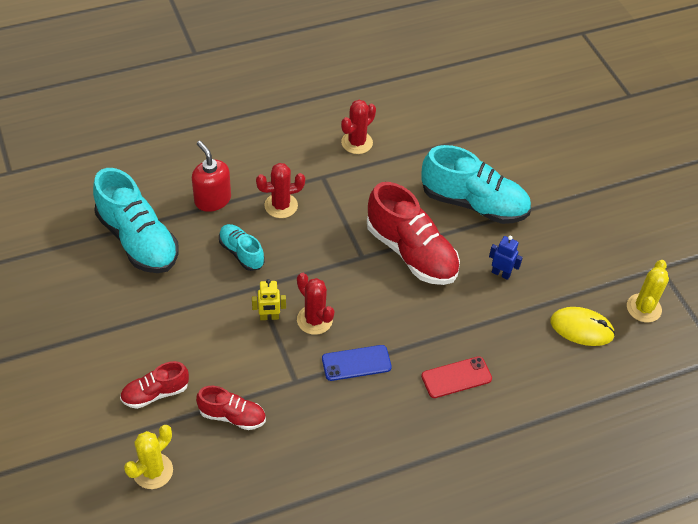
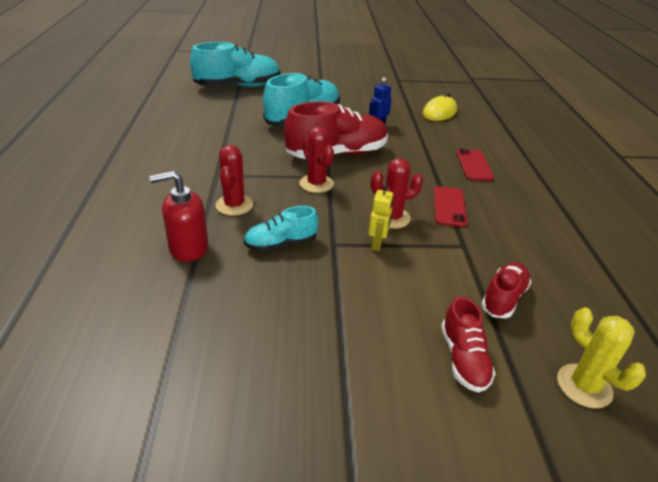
camera: 70 degrees left, 15 degrees down
(138, 240) = (204, 325): turquoise shoe -> turquoise shoe (238, 86)
(356, 363) = (449, 206): blue phone -> red phone
(357, 142) = (191, 149): red cactus -> red cactus (316, 184)
(643, 308) = (429, 91): yellow cactus -> none

